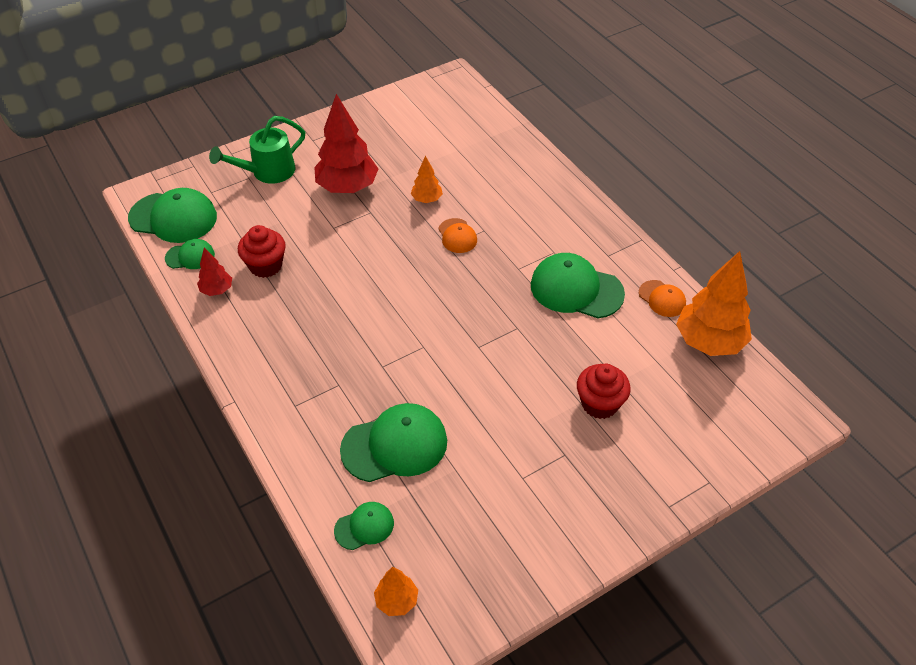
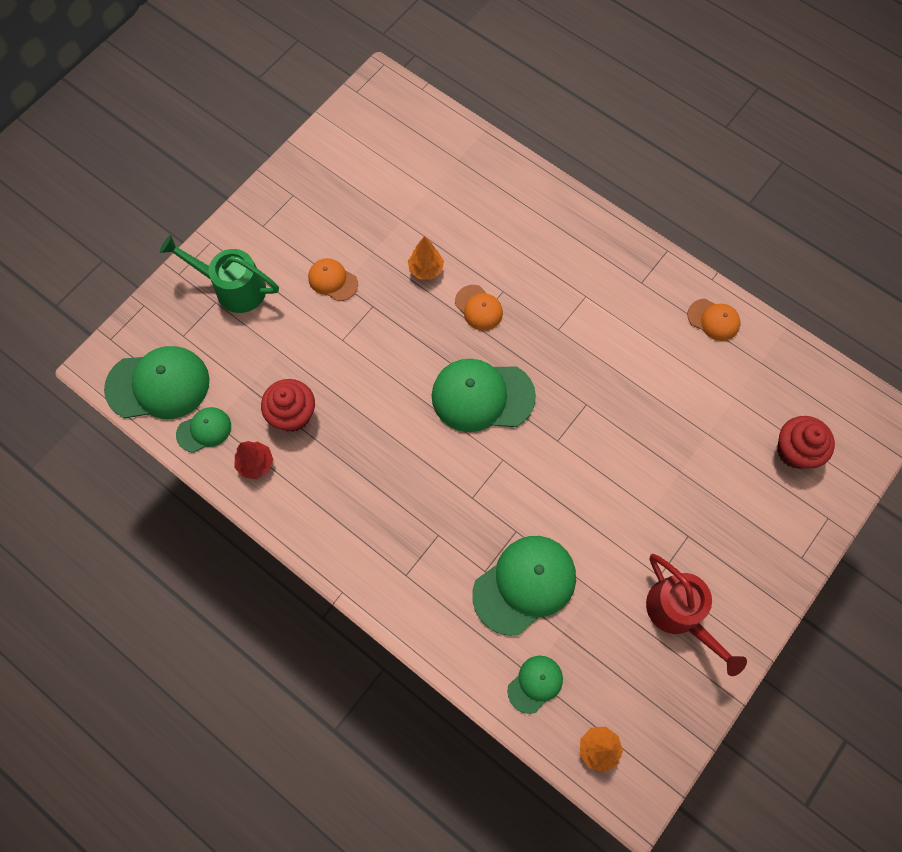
camera: 20 degrees left, 20 degrees up
(267, 172) = (233, 287): green watering can -> green watering can turned 75 degrees clockwise
(347, 187) = (332, 280): red tree -> orange cap
(527, 515) = (679, 614): none -> red watering can
(576, 289) = (626, 336): green cap -> green cap (482, 396)
(599, 404) = (699, 467): red cupcake -> red cupcake (795, 451)
(709, 342) = (776, 357): orange tree -> none

